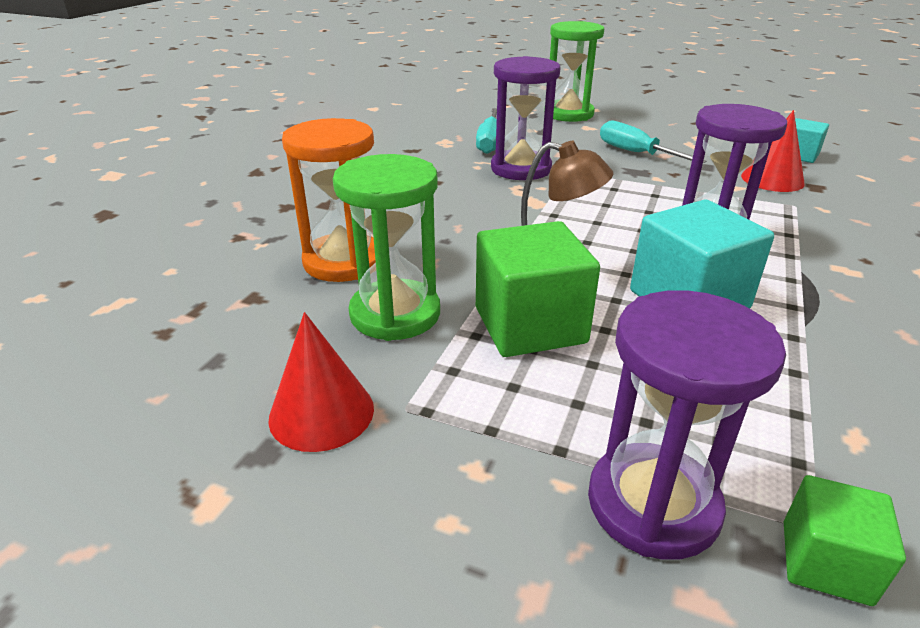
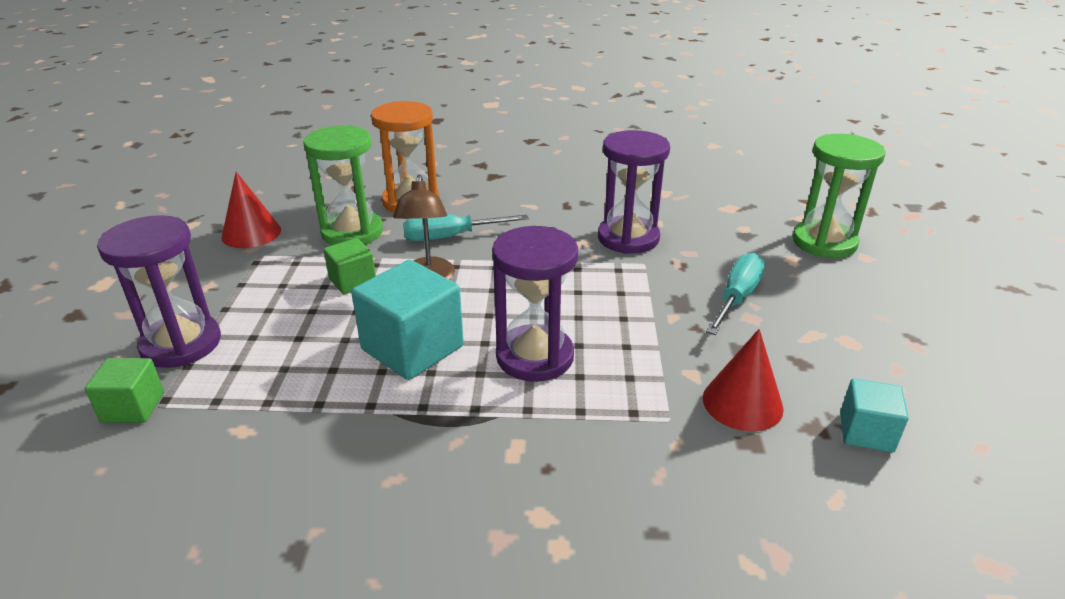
camera: 70 degrees right, 0 degrees up
(489, 142) = (683, 212): turquoise screwdriver -> turquoise screwdriver (451, 237)
(530, 325) = (352, 281): green cube -> green cube, size x0.56

